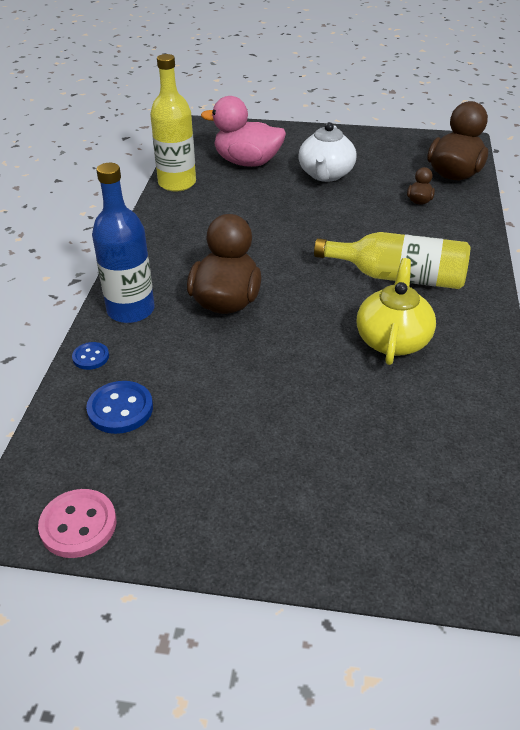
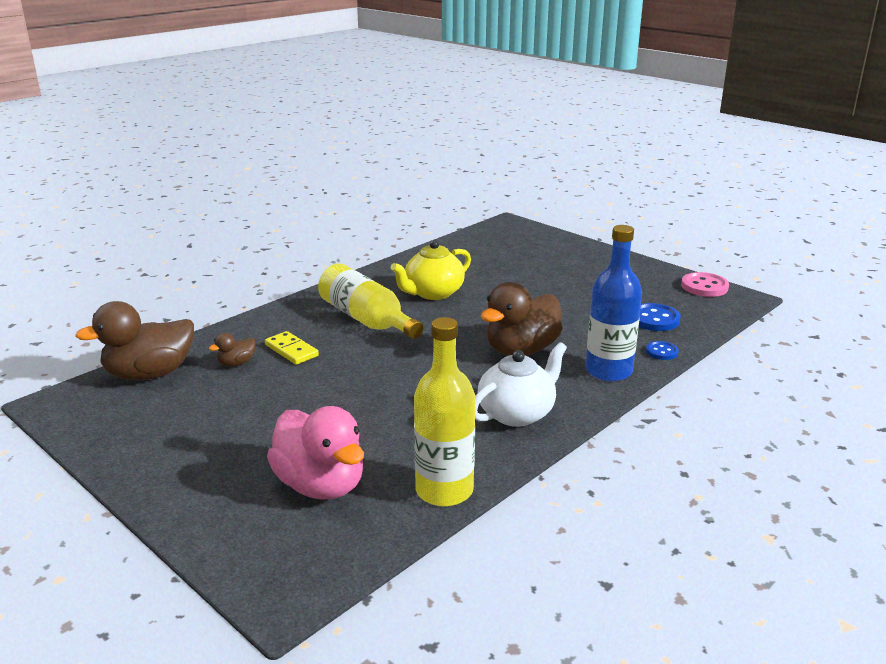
camera: 145 degrees left, 15 degrees down
(326, 175) = (264, 427): white teapot -> white teapot (517, 413)
(403, 224) = (291, 350): none -> yellow domino

